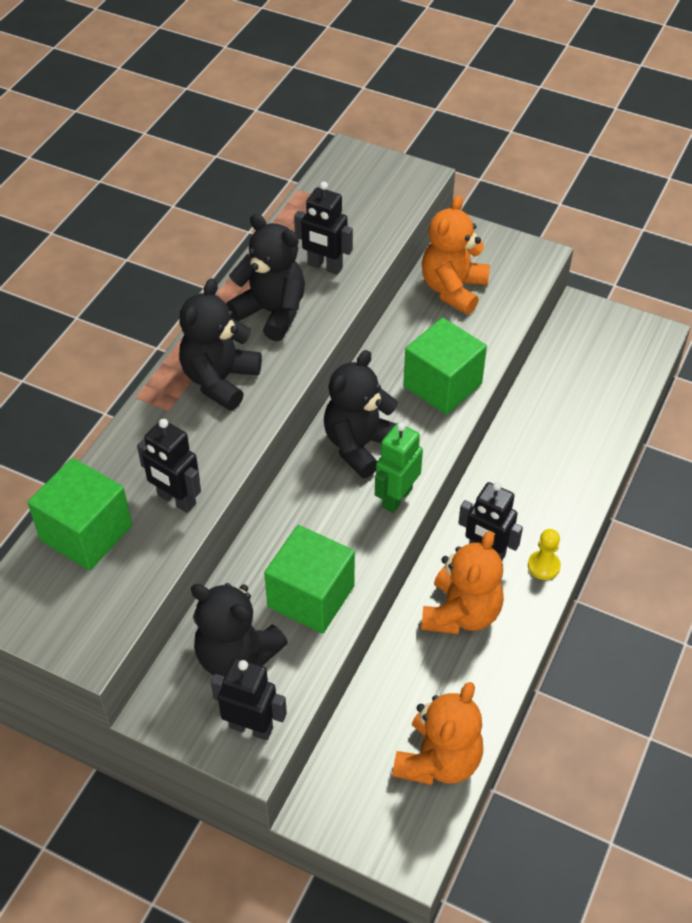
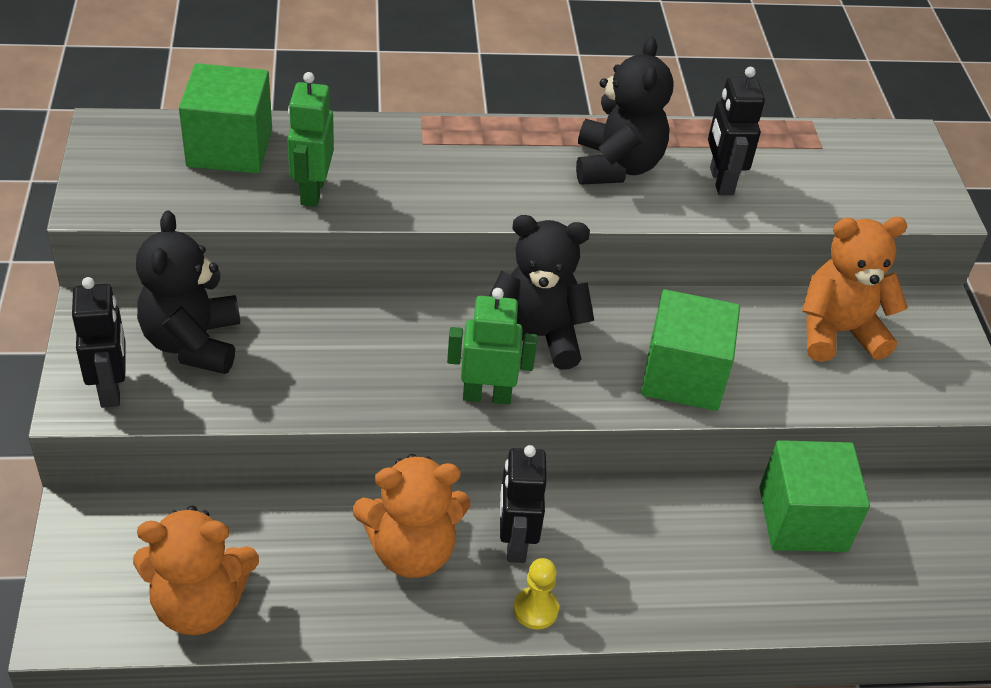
camera: 55 degrees right, 5 degrees down
(176, 500) = (312, 191): black robot -> green robot
(220, 380) = (490, 163): black teddy bear -> none
(311, 596) = (303, 373): green cube -> green cube (802, 519)

